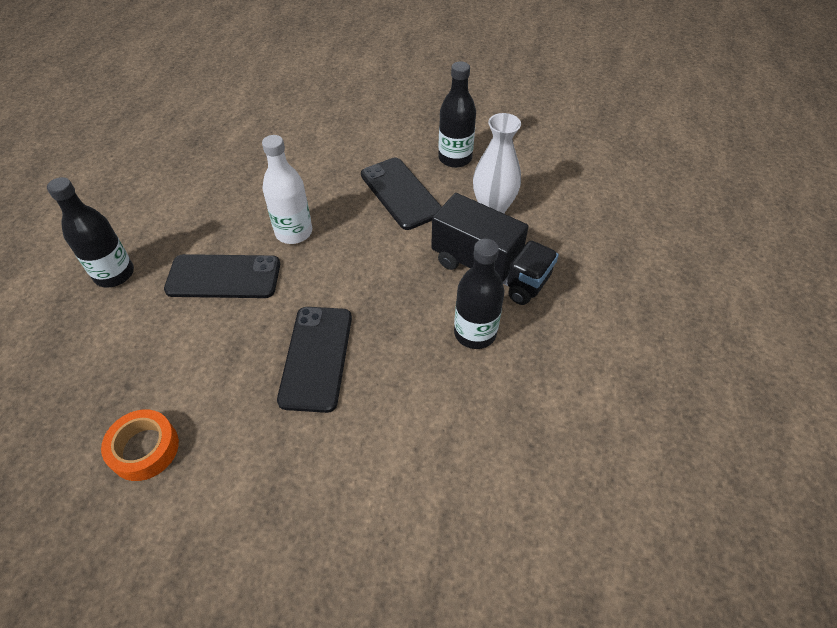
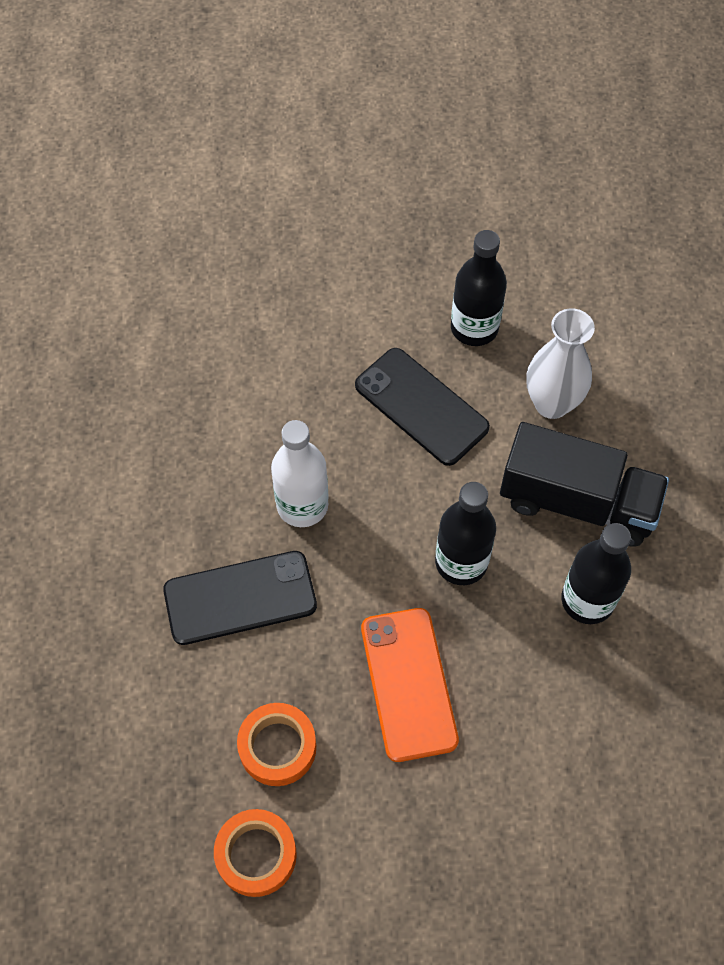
camera: 15 degrees left, 10 degrees up
(114, 274) = (91, 630): black bottle -> black bottle (461, 562)
(200, 377) = (277, 747): none -> orange tape
(316, 358) = (409, 683): black phone -> orange phone

